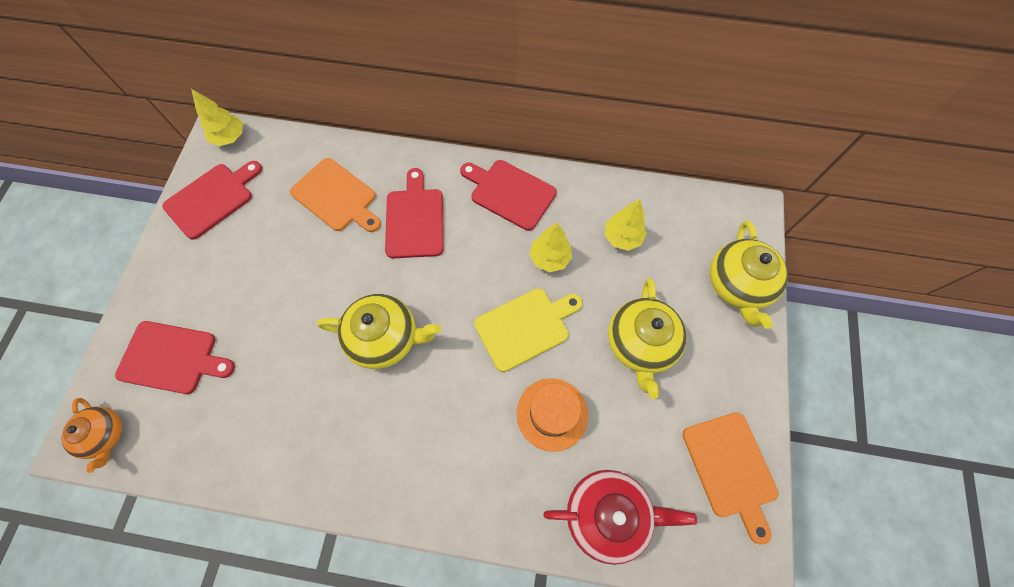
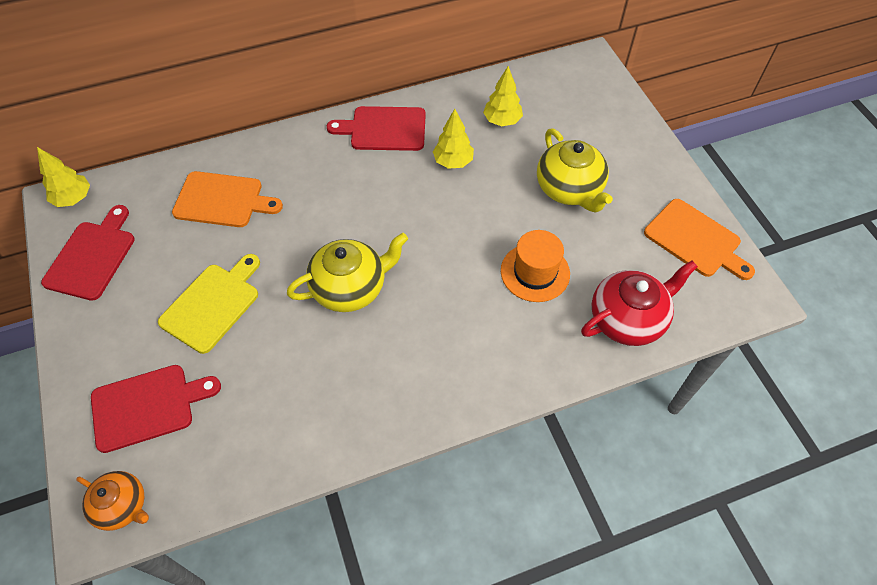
camera: 30 degrees left, 10 degrees down
(415, 219) = (312, 185): red cutting board -> none
(525, 327) = (468, 221): yellow cutting board -> yellow cutting board (213, 304)
(737, 285) = (614, 114): yellow teapot -> none

